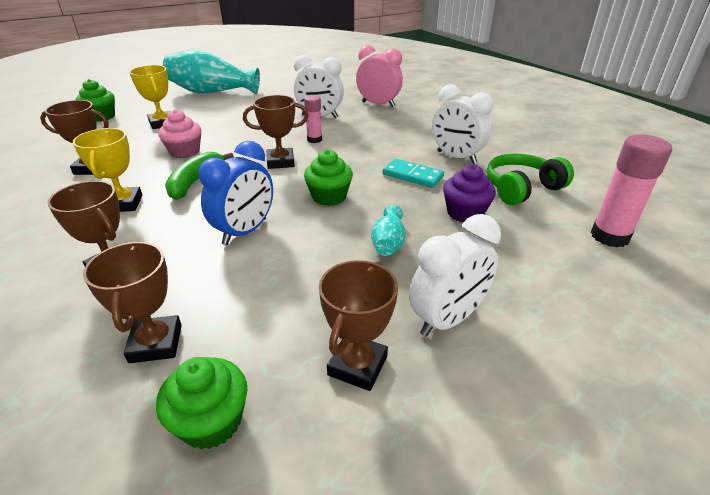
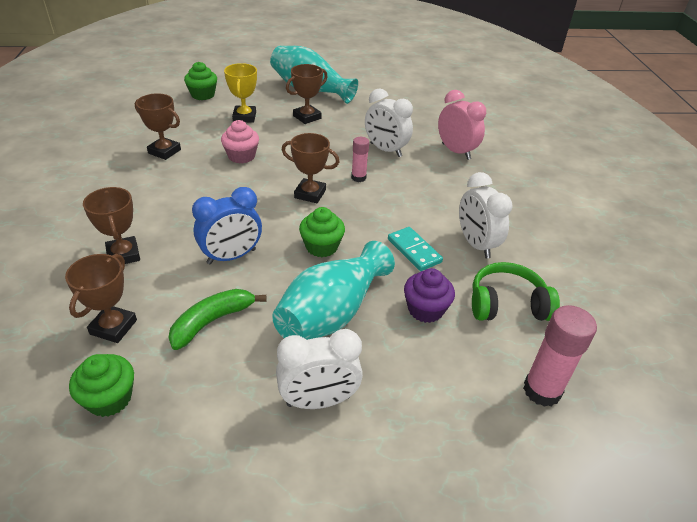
camera: 25 degrees right, 5 degrees up
(123, 204) = (165, 196): yellow trophy -> none
(195, 182) = (228, 192): green banana -> green banana (212, 321)
(357, 366) = (224, 405): brown trophy -> brown trophy (307, 117)
(388, 243) = (332, 312): turquoise vase -> turquoise vase, size x2.15

